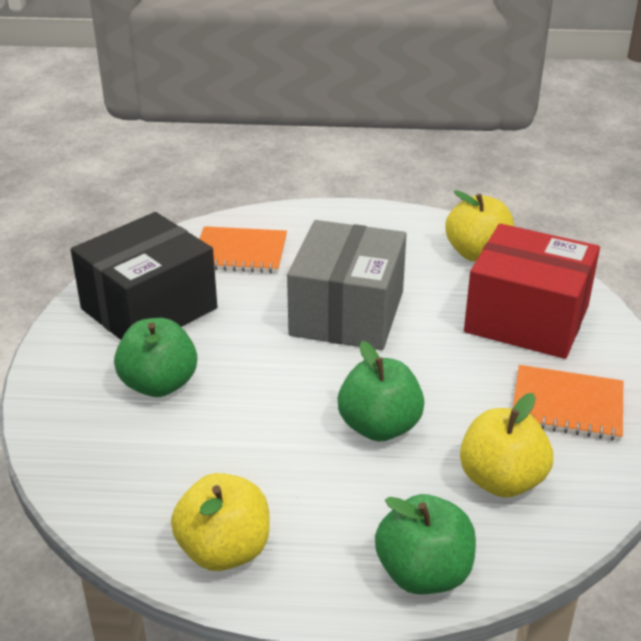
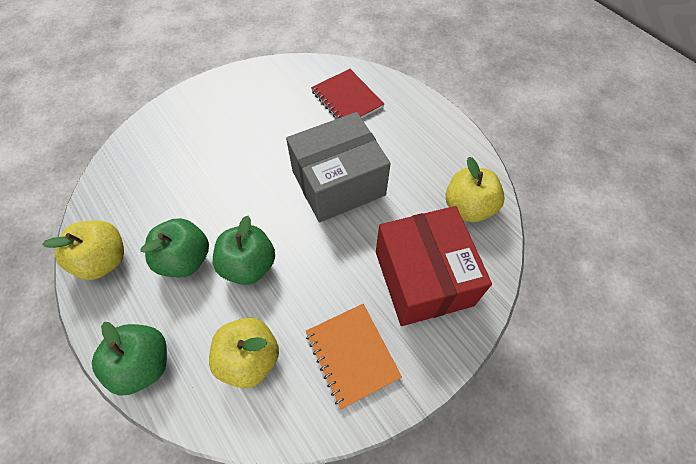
camera: 50 degrees right, 25 degrees up
(149, 308) = (262, 100): black box -> none
(159, 384) = (205, 147): green apple -> green apple (185, 259)
(240, 252) = (347, 99): orange notebook -> red notebook

